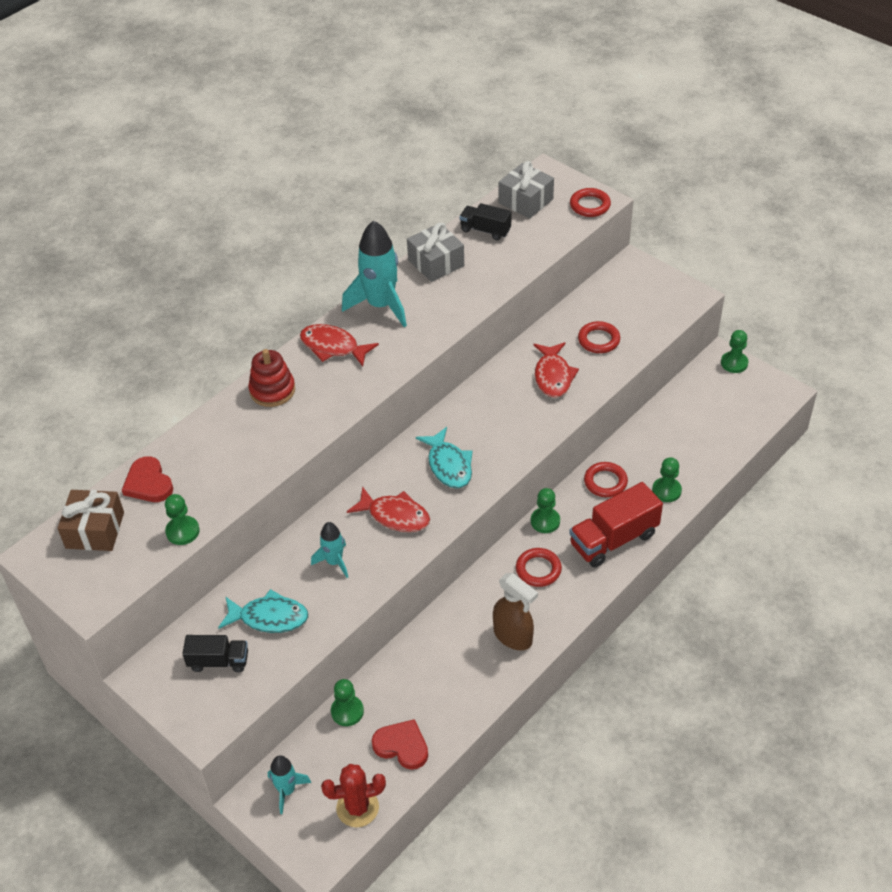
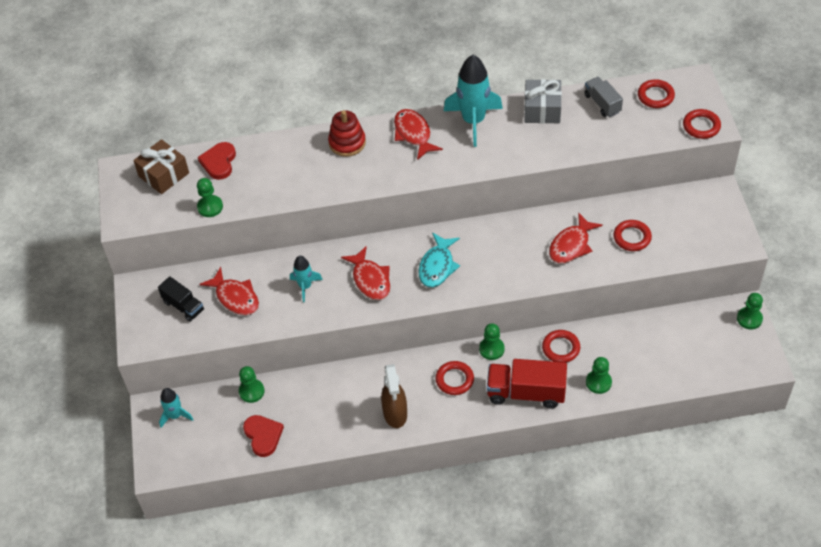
camera: 40 degrees right, 5 degrees up
(269, 617) = (235, 297): turquoise fish -> red fish
(357, 808) = (204, 455): red cactus -> none
(485, 230) = (602, 103): black truck -> grey truck
(525, 201) = (655, 96): grey gift -> red ring

